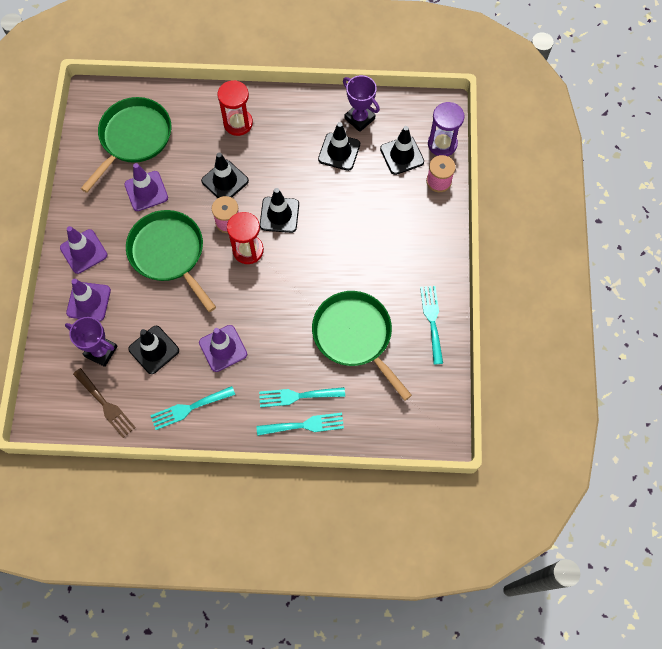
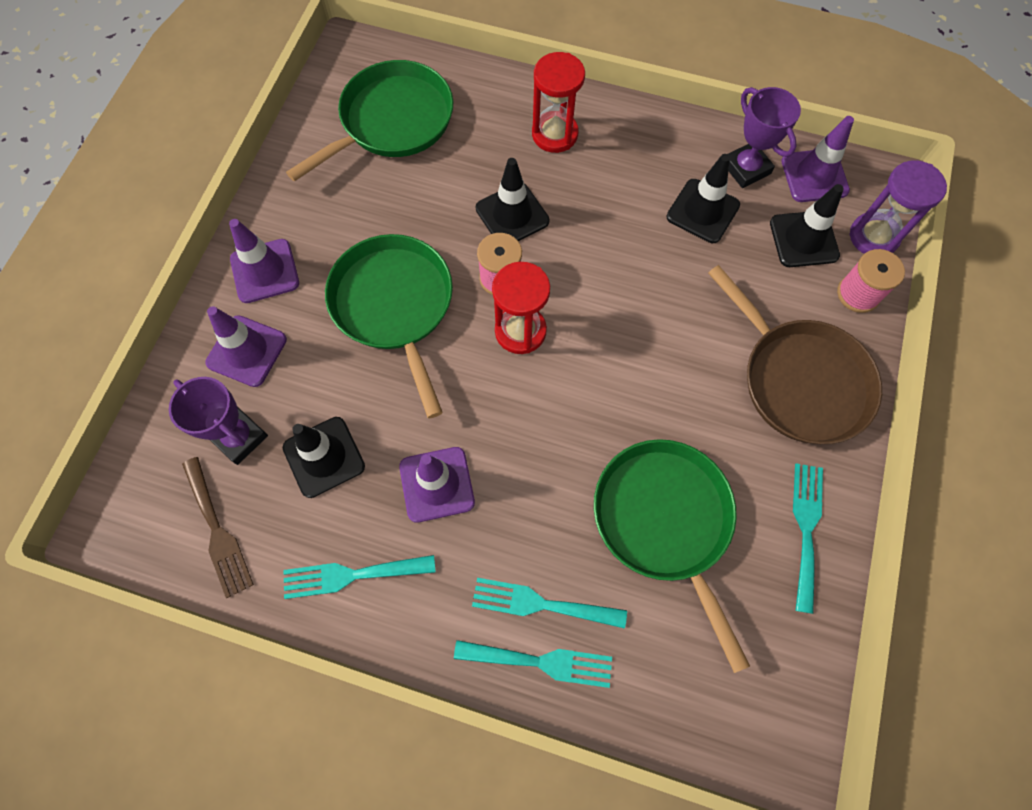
camera: 15 degrees right, 0 degrees up
(146, 191) = (387, 202): purple traffic cone -> purple traffic cone (814, 176)
(279, 215) = (585, 287): black traffic cone -> none
(414, 240) = (800, 380): none -> brown pan

